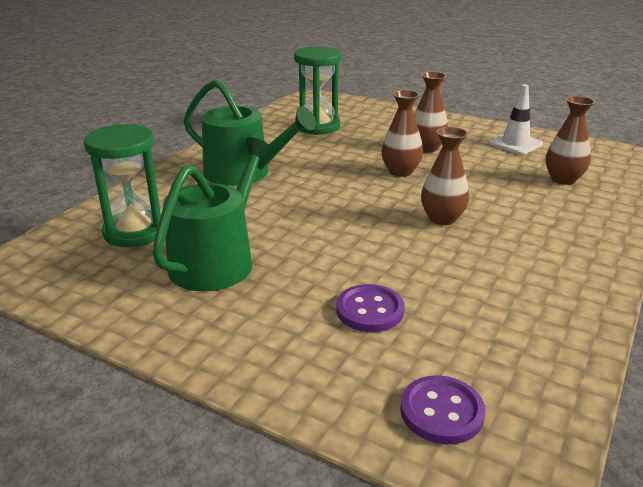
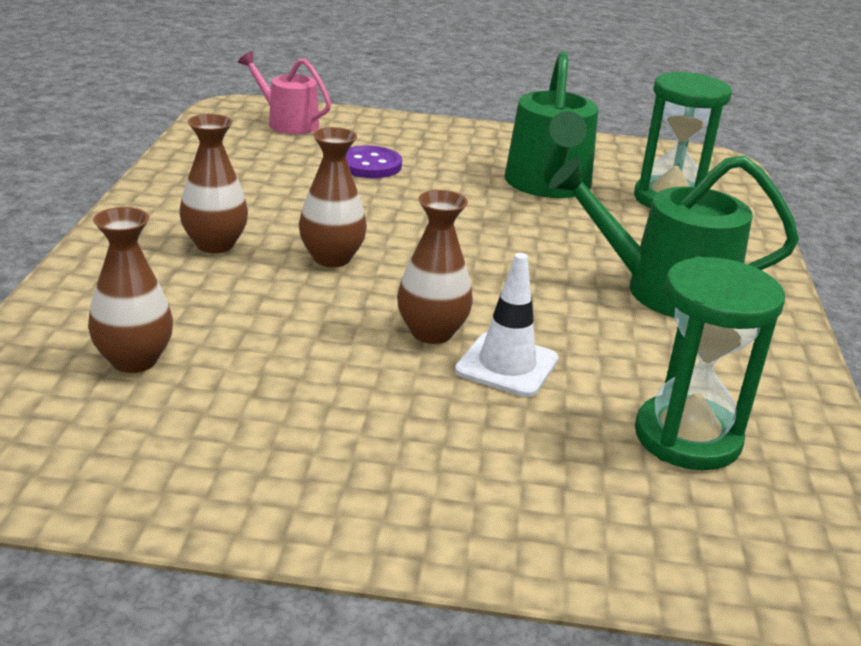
camera: 155 degrees right, 0 degrees up
(427, 148) = (413, 405): brown vase -> brown vase (215, 244)
(441, 412) = (288, 123): purple button -> pink watering can
(515, 144) = (220, 458): white traffic cone -> white traffic cone (507, 365)

